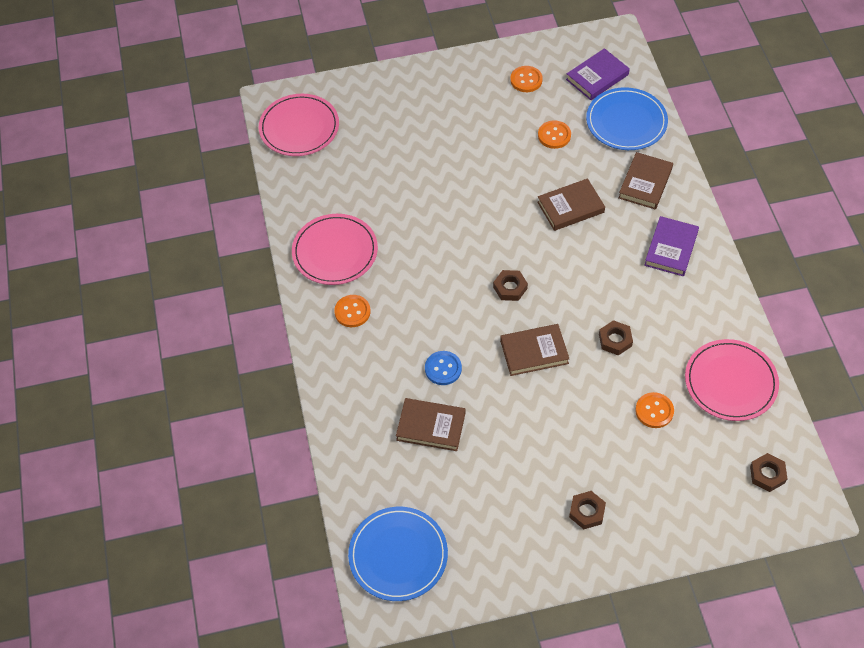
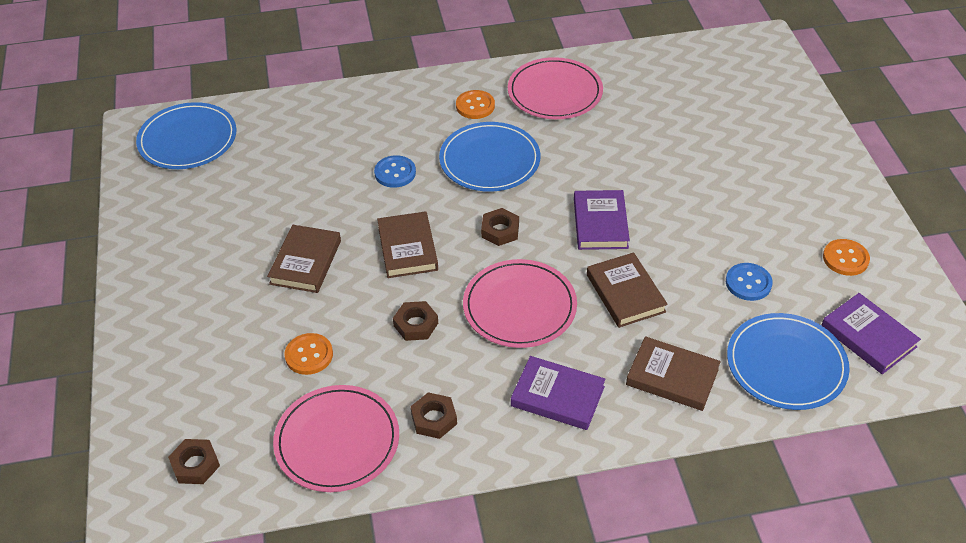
camera: 90 degrees right, 10 degrees down
(299, 127) = (729, 62): pink plate -> pink plate (519, 306)
(425, 298) = (489, 160): none -> blue plate
(431, 426) = (325, 163): brown book -> brown book (306, 262)
(498, 221) = (600, 223): none -> purple book
(554, 135) = (748, 283): orange button -> blue button
(587, 512) = (193, 283): brown nut -> brown nut (434, 419)

